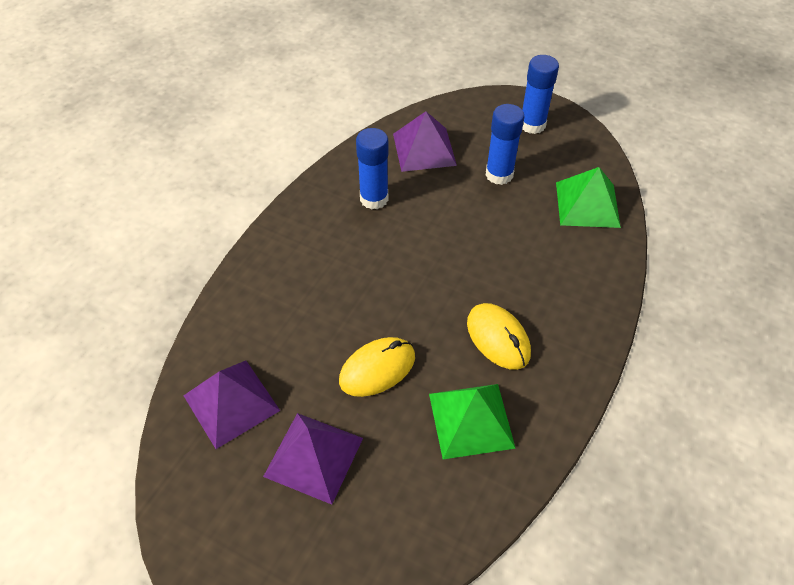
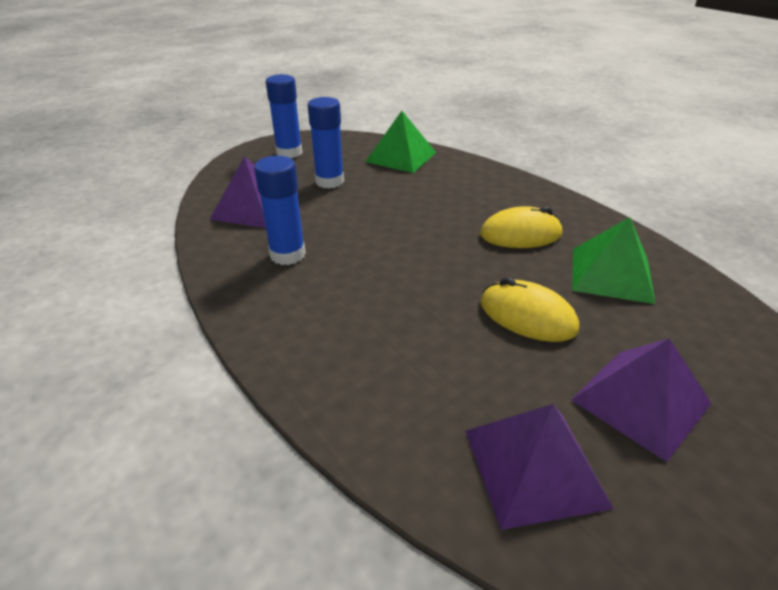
camera: 65 degrees left, 15 degrees down
(377, 369) = (527, 316): yellow mouse -> yellow mouse turned 45 degrees counterclockwise

